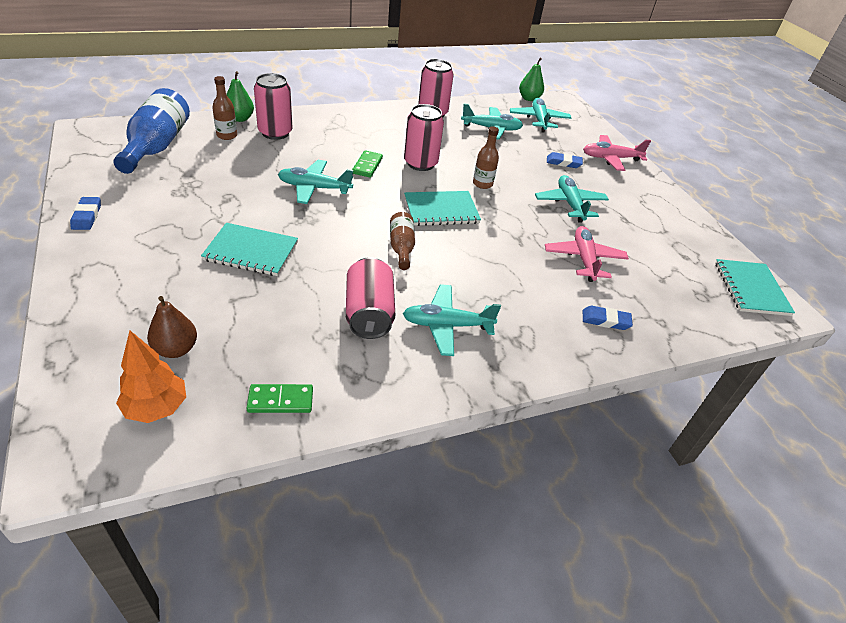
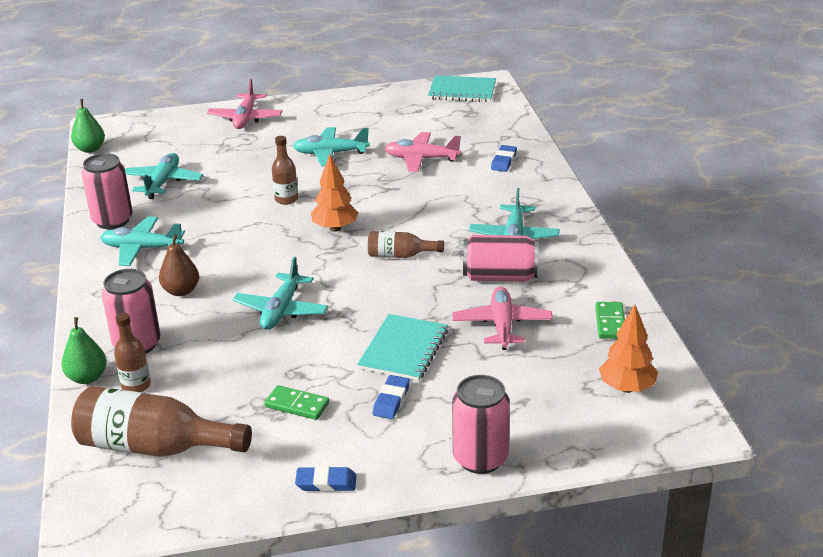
camera: 75 degrees left, 10 degrees down
(157, 146) = (155, 447): blue bottle -> brown bottle
(176, 349) = (555, 385): brown pear -> brown pear (181, 291)
(282, 313) = (502, 325): none -> pink plane
(367, 166) = (236, 272): green domino -> green domino (297, 405)
(420, 163) = (237, 236): pink can -> pink can (480, 458)
(441, 210) = (335, 228): turquoise notebook -> orange tree
(539, 120) = (149, 149): turquoise plane -> turquoise plane (142, 248)
(563, 162) = (249, 146): blue eraser -> blue eraser (391, 400)

